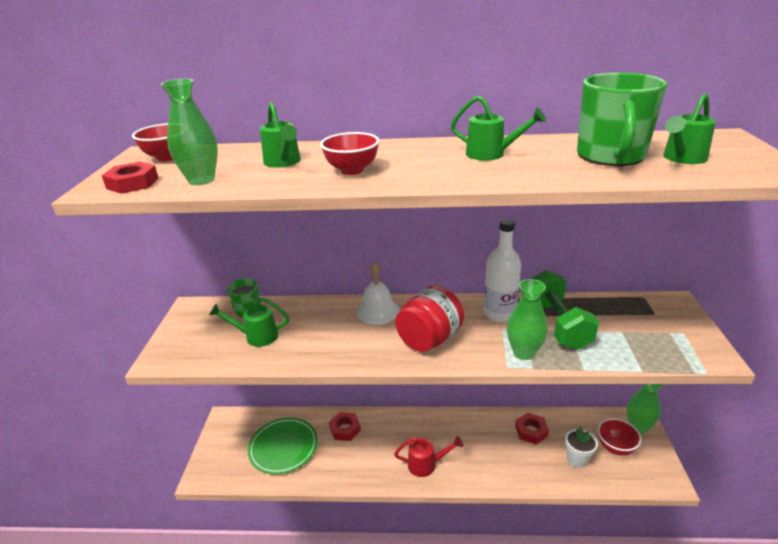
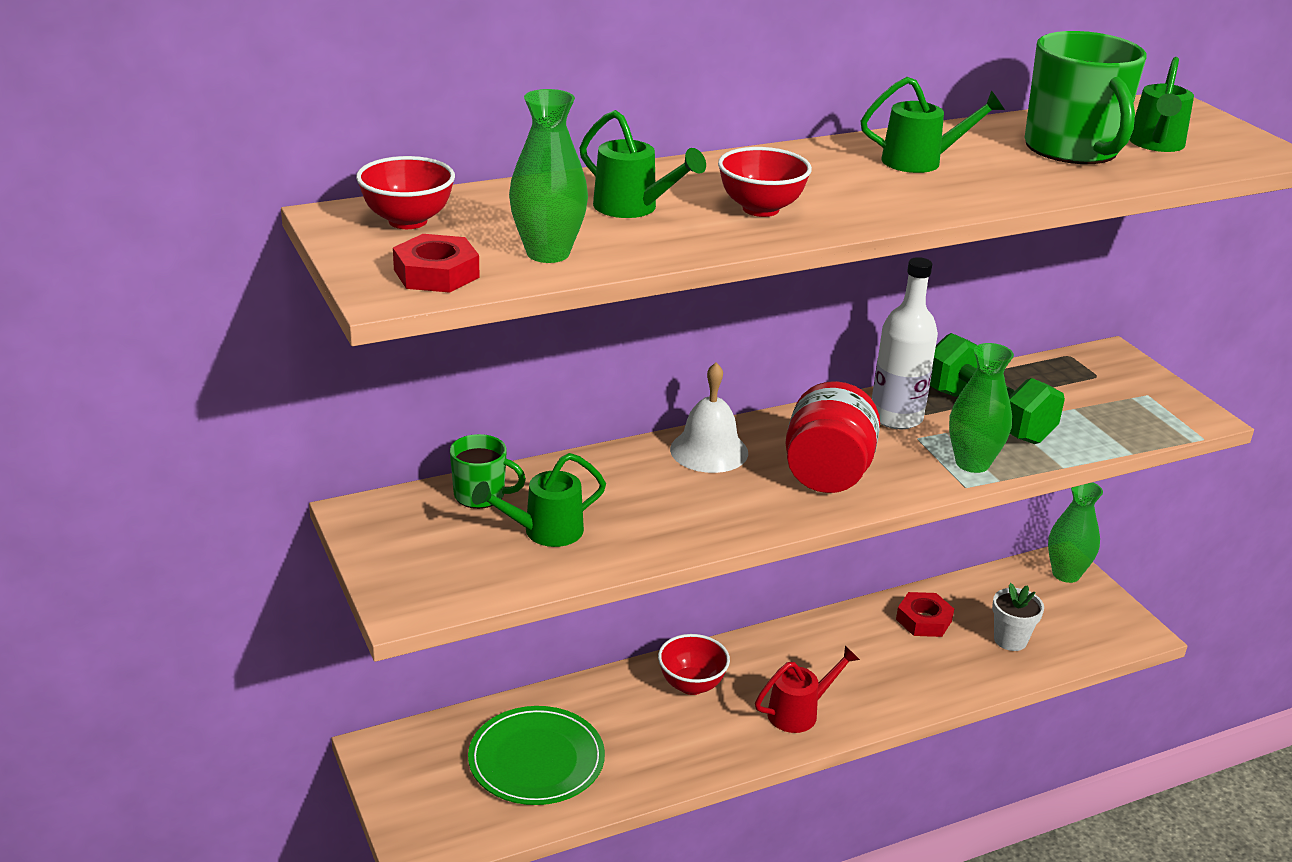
camera: 30 degrees left, 0 degrees up
(345, 429) = (625, 701): red nut -> none
(615, 447) = (1051, 610): red bowl -> red bowl (691, 685)

